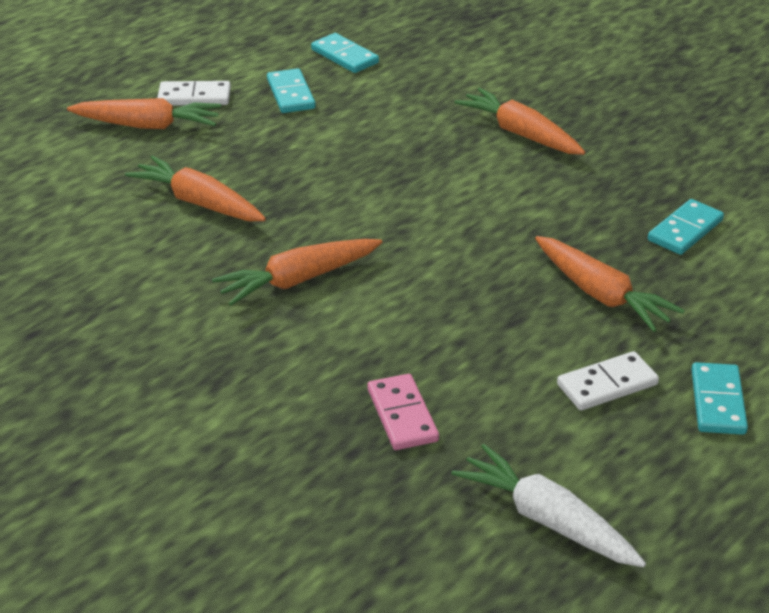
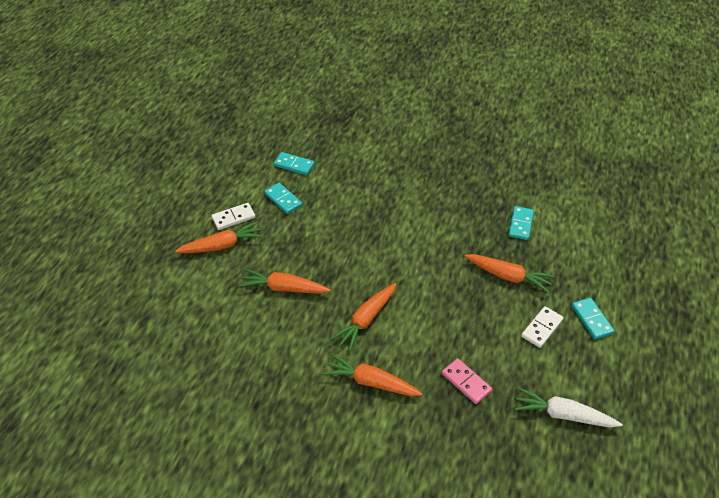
camera: 25 degrees left, 10 degrees up
(520, 134) = (412, 189): orange carrot -> orange carrot (371, 382)

